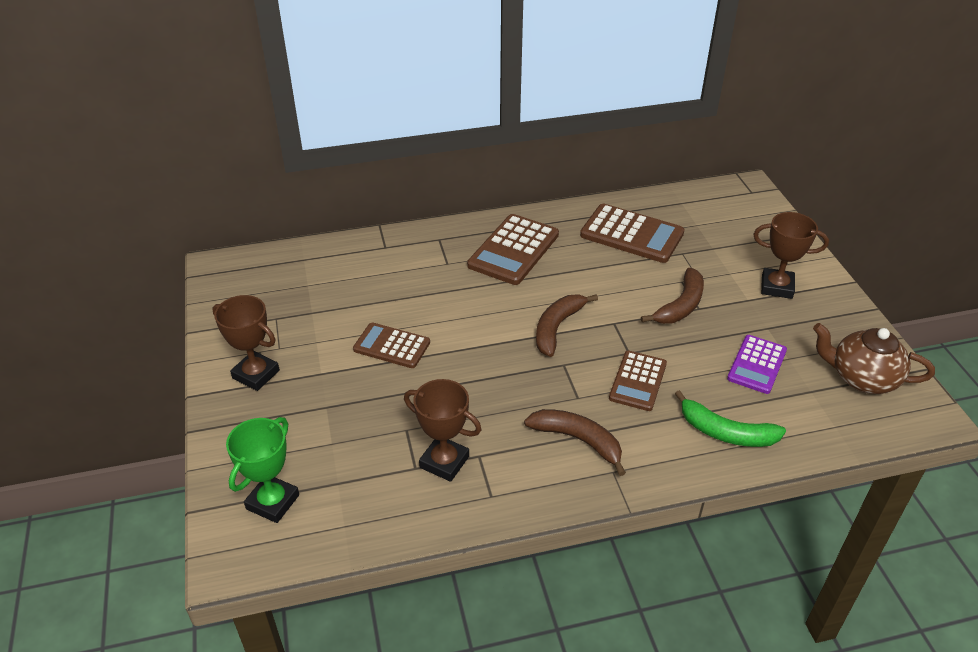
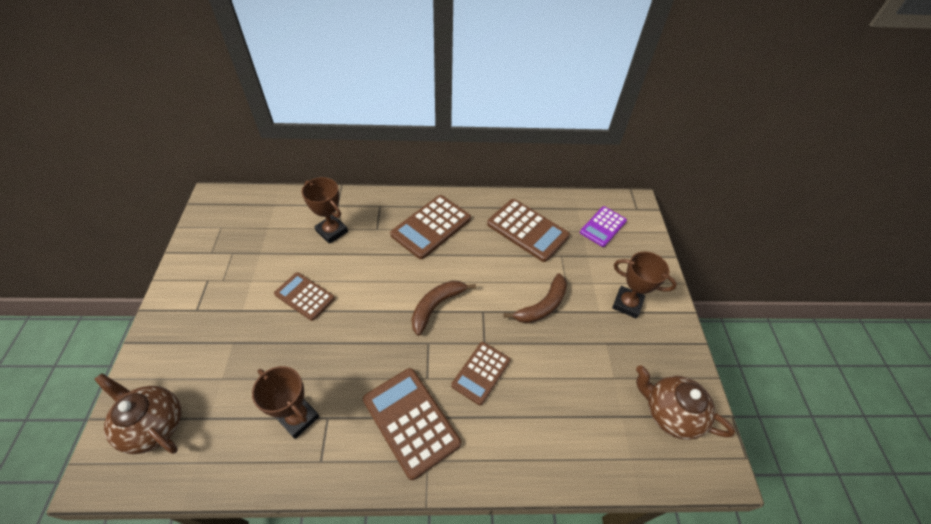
camera: 10 degrees right, 10 degrees up
(256, 374) = (195, 300): brown trophy -> brown trophy (332, 231)
(273, 502) = (154, 425): green trophy -> brown teapot
(578, 440) = (411, 421): brown banana -> brown calculator
(726, 432) = (535, 443): green banana -> none
(756, 364) = (584, 378): purple calculator -> purple calculator (603, 227)

